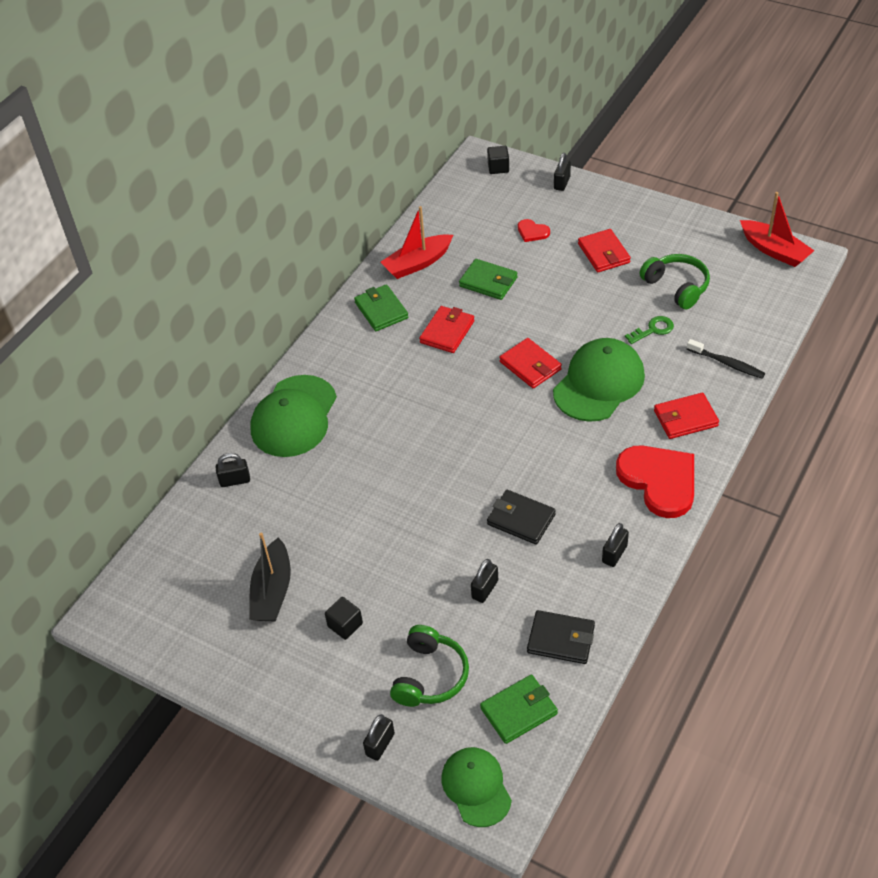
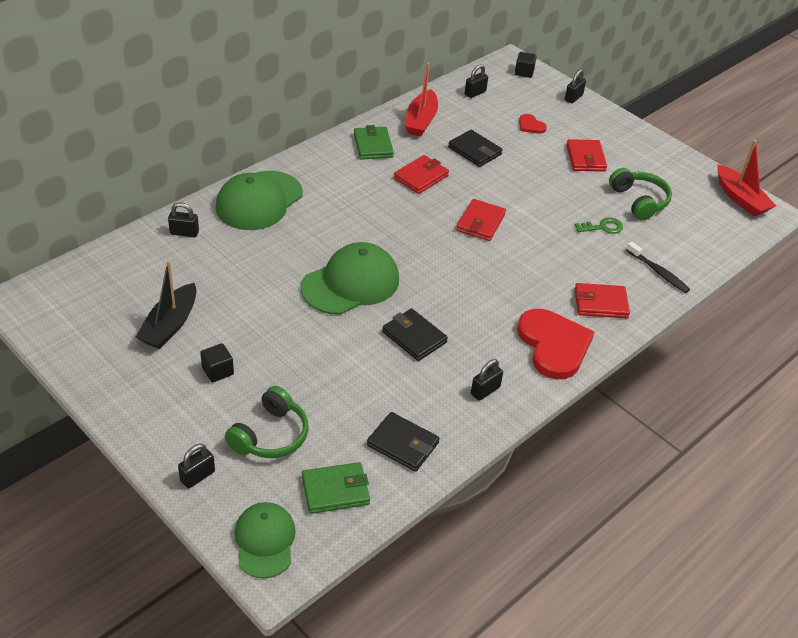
camera: 10 degrees right, 5 degrees down
(417, 263) = (421, 121): red boat -> red boat turned 60 degrees counterclockwise
(485, 589) = (354, 382): black padlock -> black padlock (475, 93)
(488, 282) = (474, 151): green wallet -> black wallet
(530, 366) = (480, 223): red wallet -> red wallet turned 45 degrees clockwise
(599, 383) = (535, 253): green cap -> green cap (351, 283)

